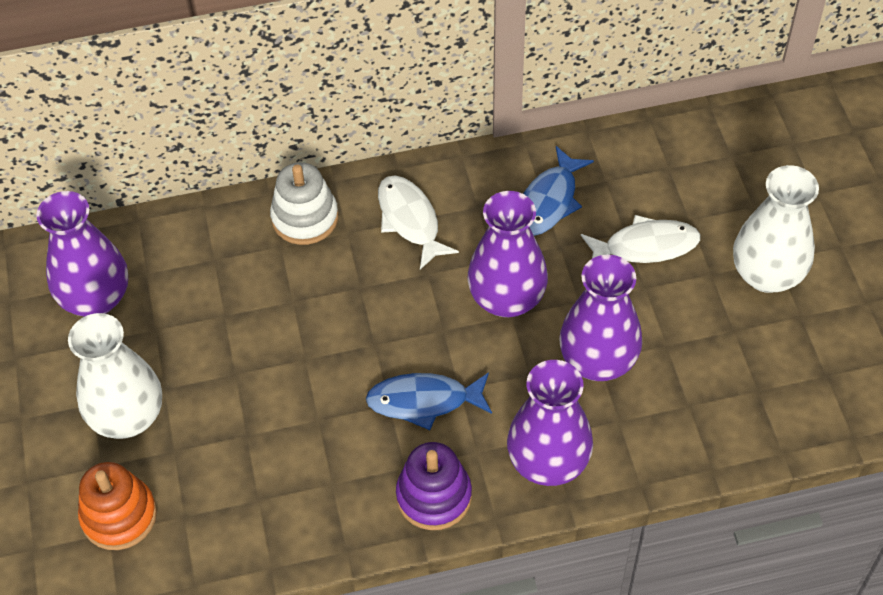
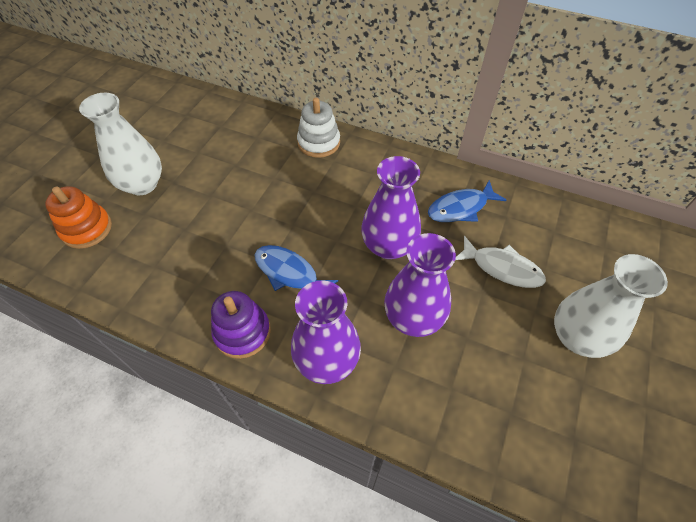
camera: 35 degrees right, 0 degrees up
(96, 298) = (188, 124): purple vase -> none
(410, 220) = (372, 173): white fish -> none

